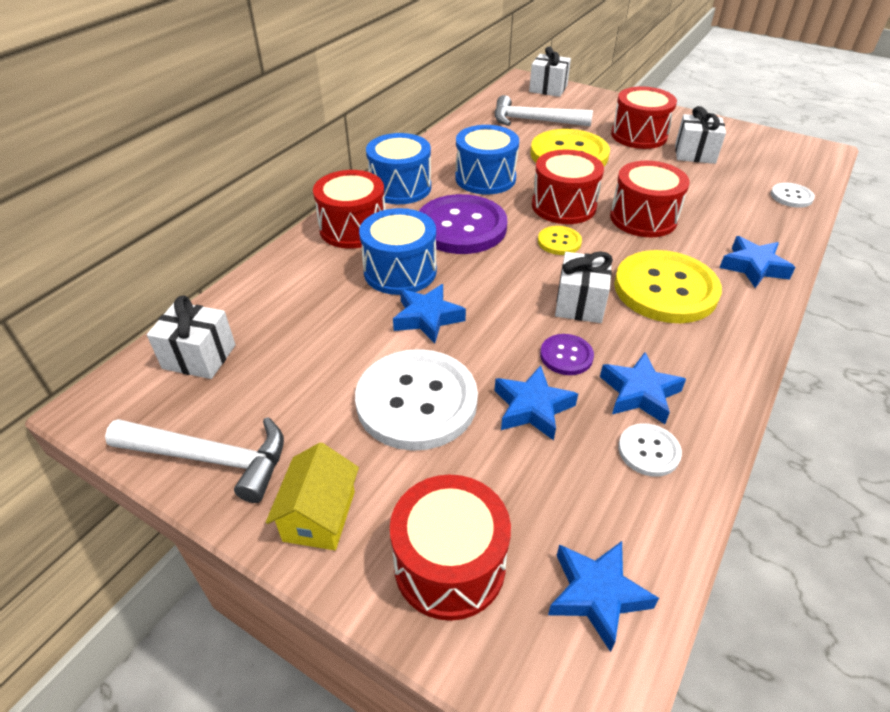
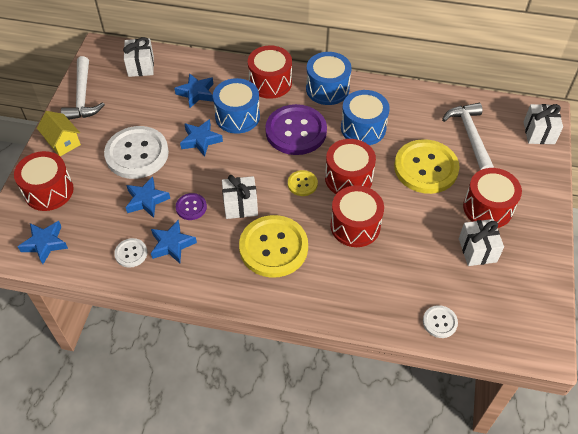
camera: 70 degrees right, 10 degrees up
(319, 516) = (62, 142): yellow house -> yellow house turned 60 degrees clockwise
(753, 267) = (321, 297): blue star -> blue star (196, 93)

